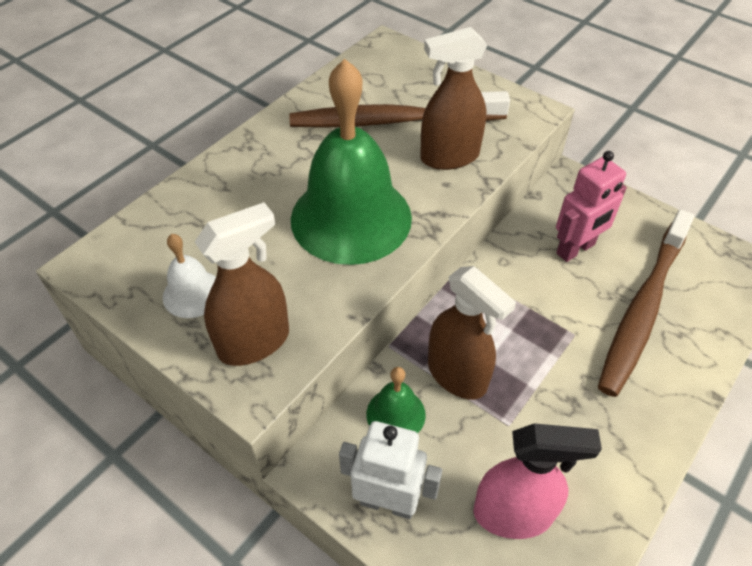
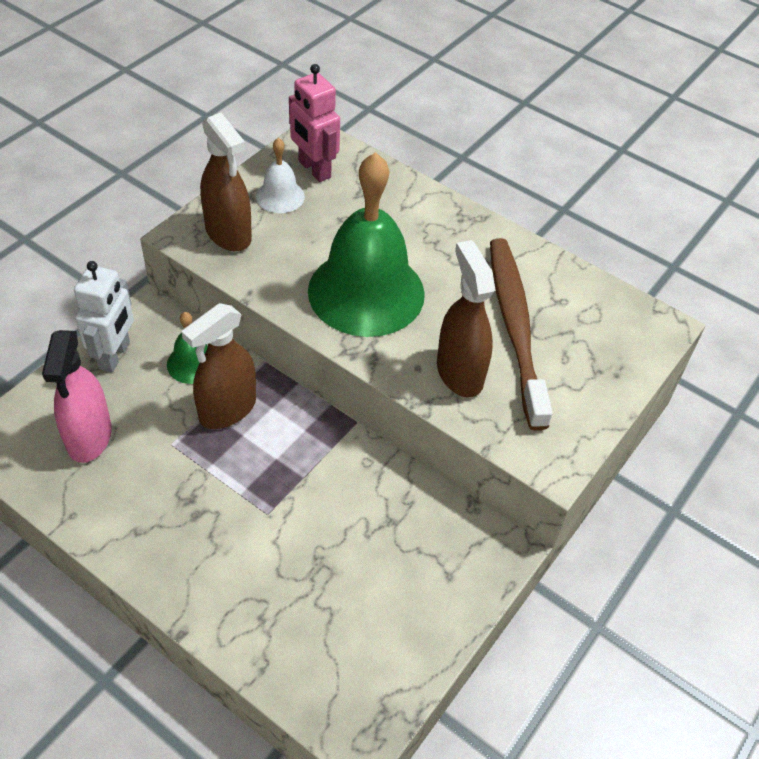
camera: 85 degrees right, 0 degrees up
(576, 249) = (385, 534): pink robot -> pink robot (314, 169)
(642, 309) = (297, 586): brown toothbrush -> none

